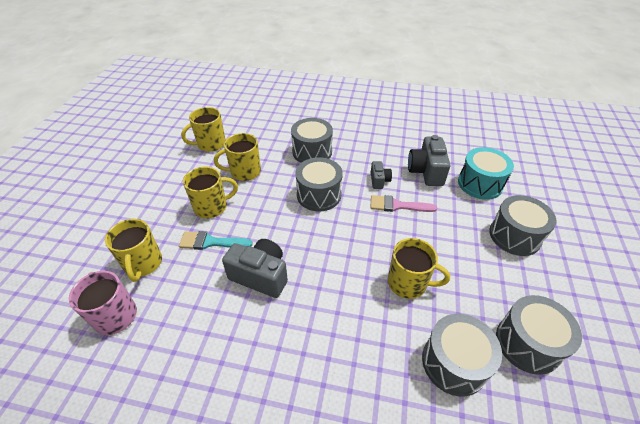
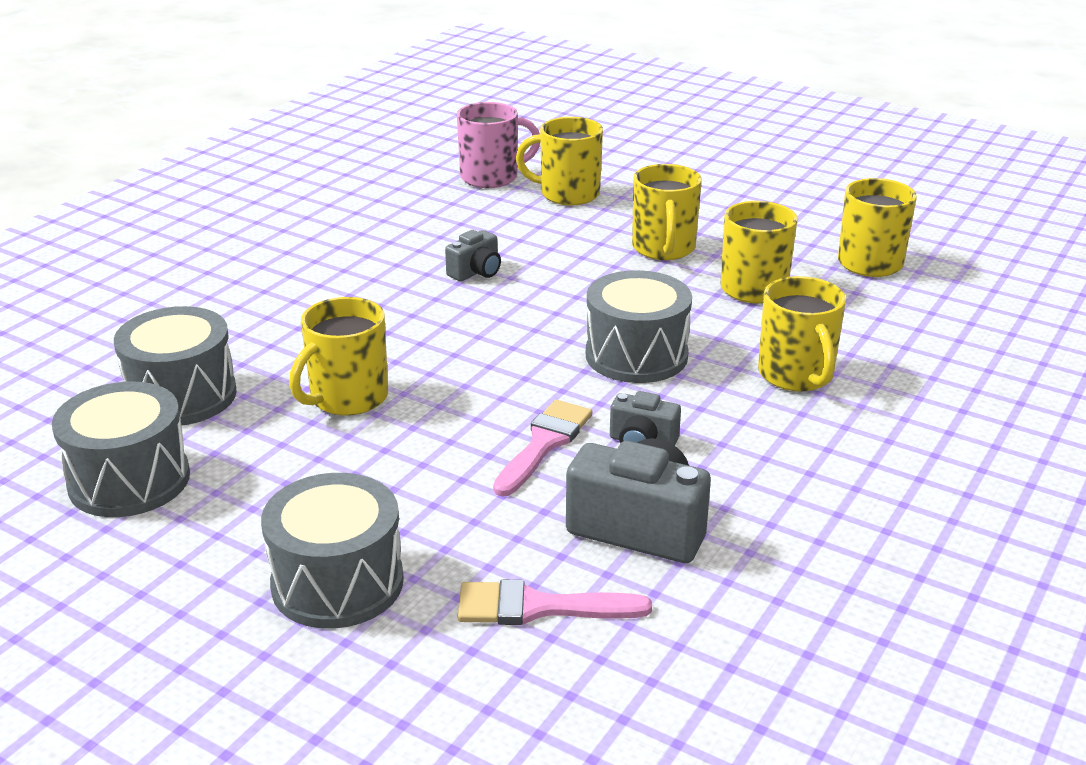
camera: 110 degrees right, 15 degrees down
(211, 242) = (577, 242): turquoise brush -> none
(260, 275) = (476, 272): grey camera -> grey camera, size x0.55
(312, 152) = (796, 375): grey drum -> yellow mug
(480, 184) = (540, 607): turquoise drum -> pink brush

